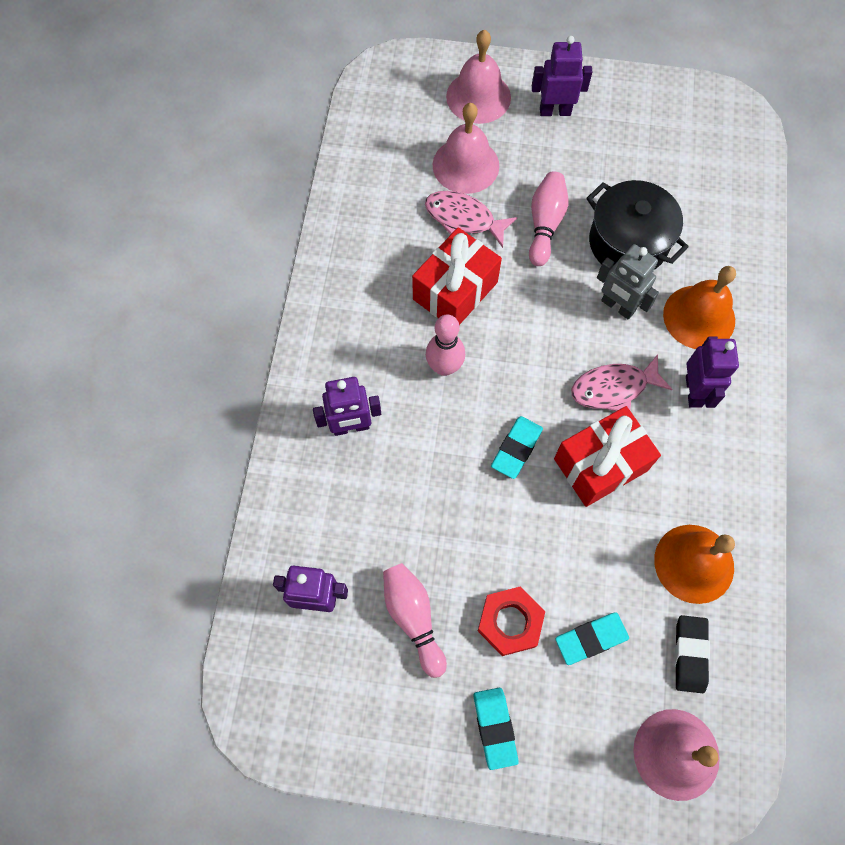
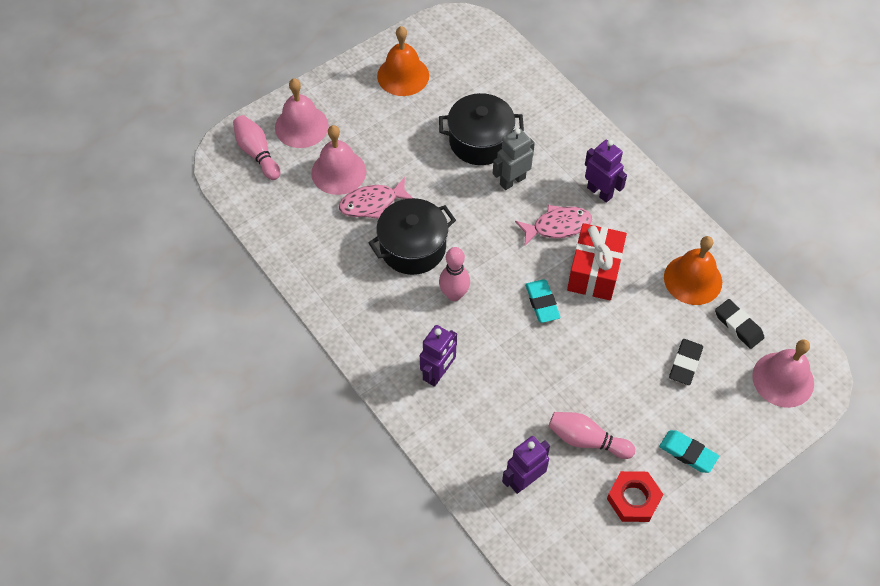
camera: 45 degrees left, 10 degrees down
(455, 291) = (413, 248): red gift -> black pot
(510, 622) = (637, 394): red nut -> red nut (633, 499)
(545, 224) = (423, 168): pink bowling pin -> pink bowling pin (257, 153)
(555, 111) = (357, 99): purple robot -> none
(591, 638) = (685, 363): turquoise eraser -> black eraser
(613, 388) = (557, 226): pink fish -> pink fish turned 135 degrees counterclockwise
(617, 306) = (512, 181): grey robot -> grey robot turned 150 degrees clockwise
(699, 317) = (560, 151): orange bell -> orange bell (403, 75)

